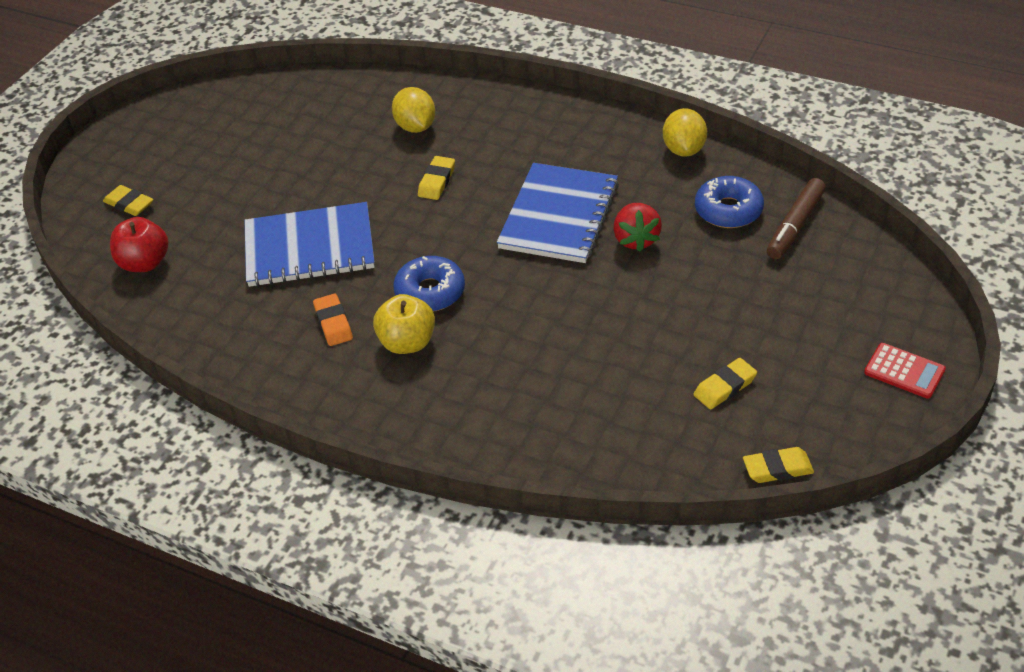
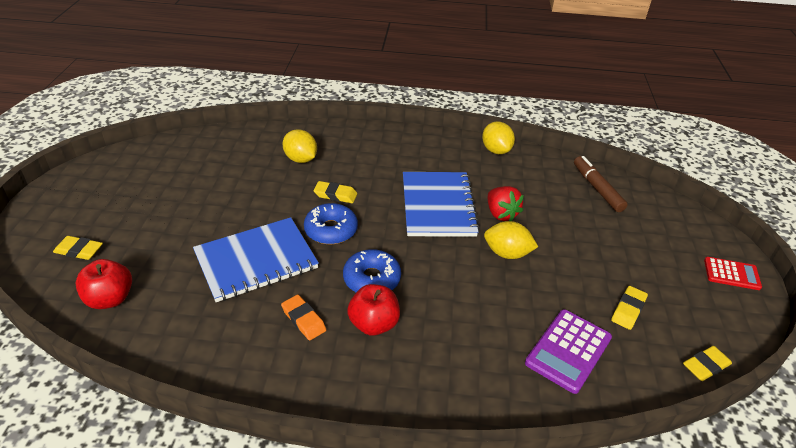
camera: 25 degrees left, 5 degrees down
(407, 342) = (373, 324): yellow apple -> red apple
(437, 181) = (335, 195): yellow eraser -> yellow eraser turned 75 degrees counterclockwise
(612, 291) = (507, 253): none -> yellow lemon
(616, 416) = (568, 350): none -> purple calculator
(728, 210) = (549, 185): blue donut -> blue donut (331, 230)
(795, 226) = (597, 188): brown marker -> brown marker turned 150 degrees clockwise

